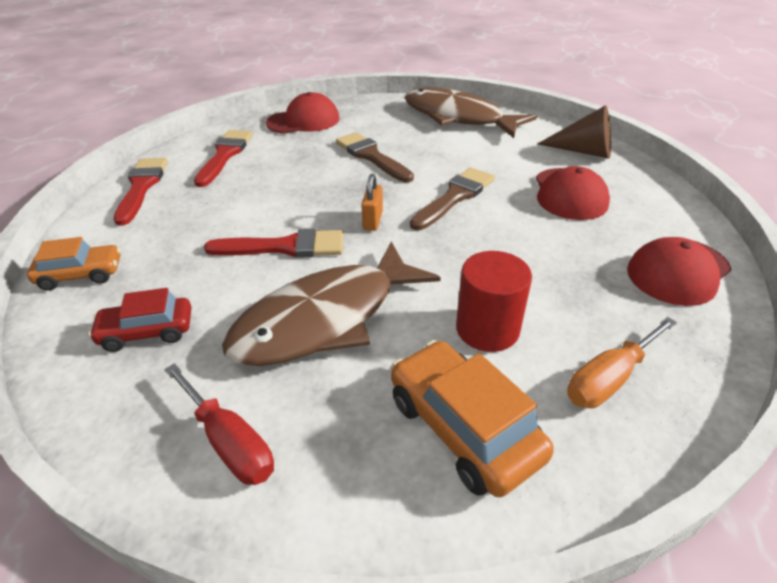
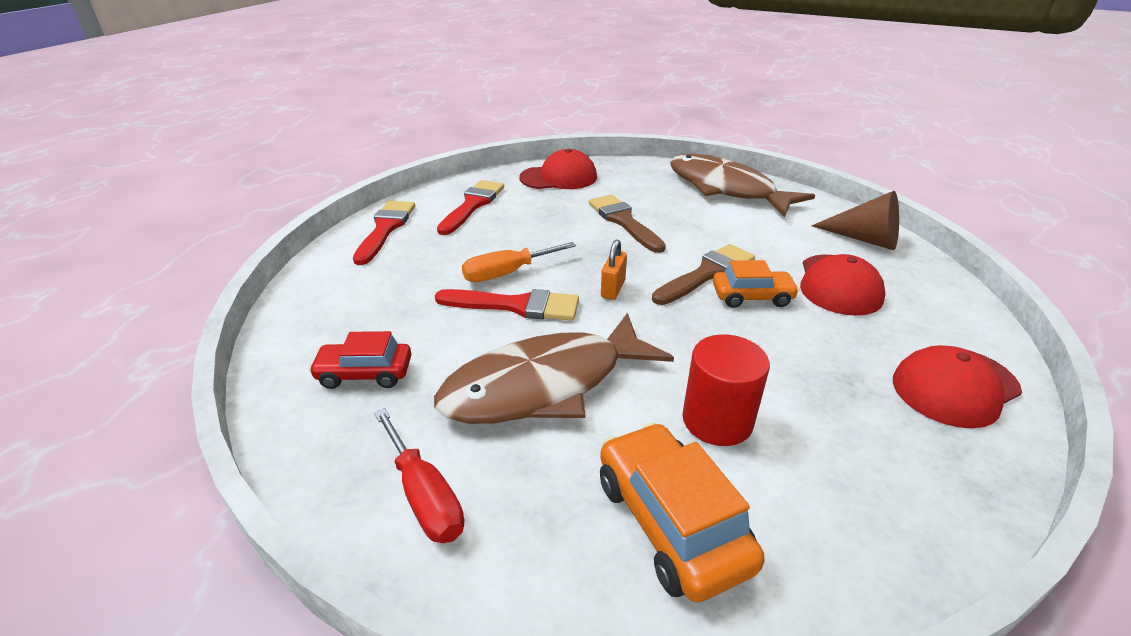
camera: 10 degrees right, 5 degrees down
(81, 275) = (313, 309): orange car -> orange car (752, 297)
(609, 378) = (848, 495): orange screwdriver -> orange screwdriver (507, 273)

